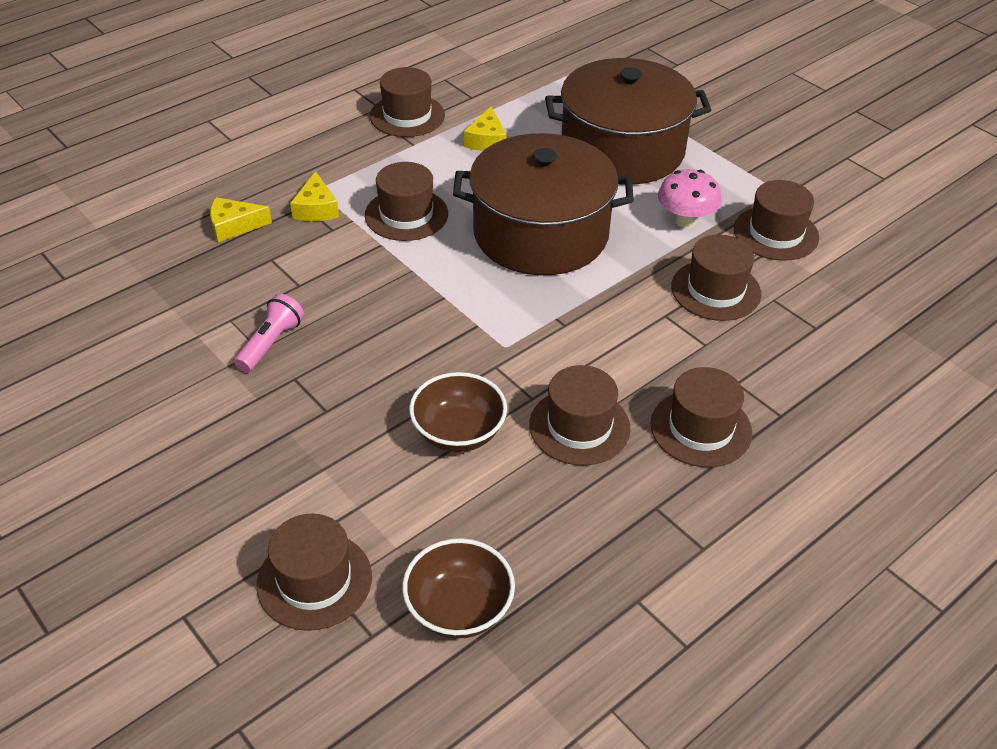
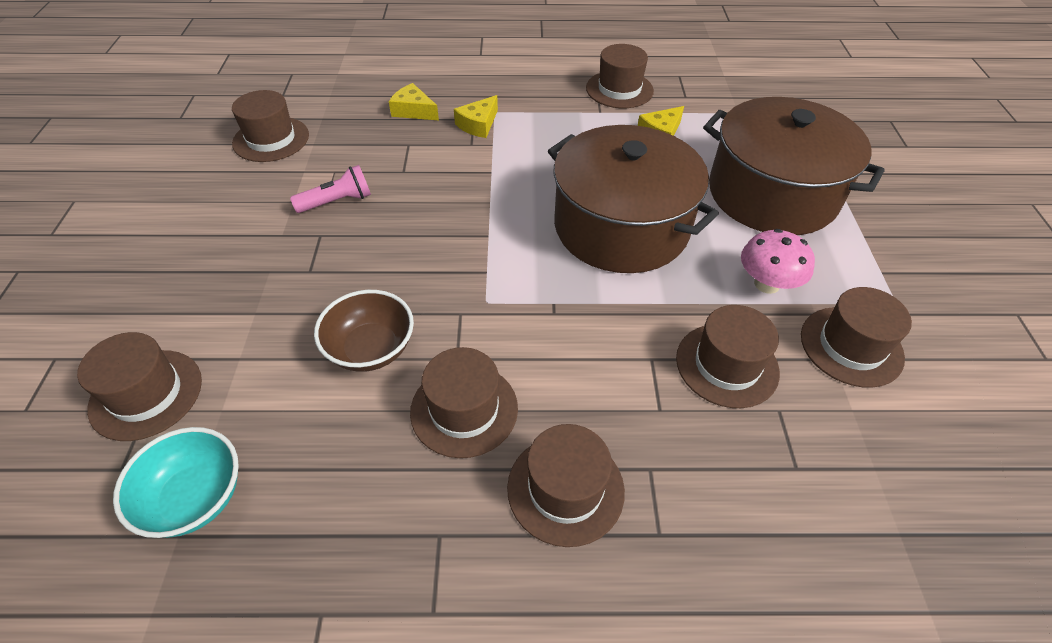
camera: 40 degrees right, 5 degrees up
(406, 214) = (534, 159): brown hat -> brown hat (271, 139)
(459, 608) = (195, 498): brown bowl -> turquoise bowl

